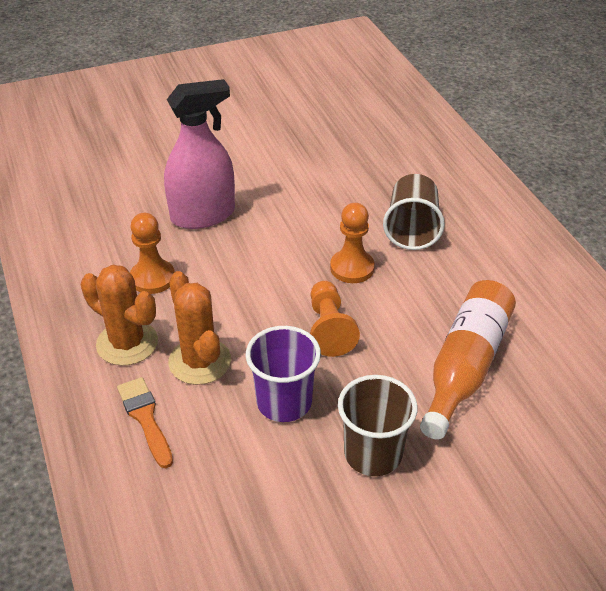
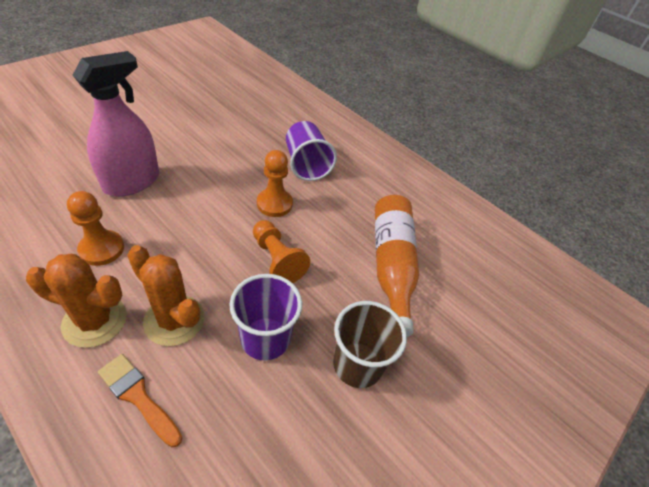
camera: 30 degrees left, 5 degrees up
(412, 229) = (306, 165): brown cup -> purple cup

